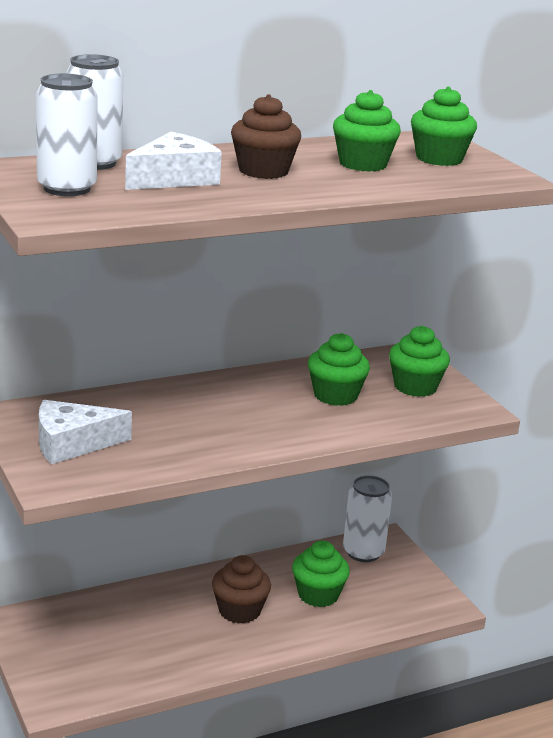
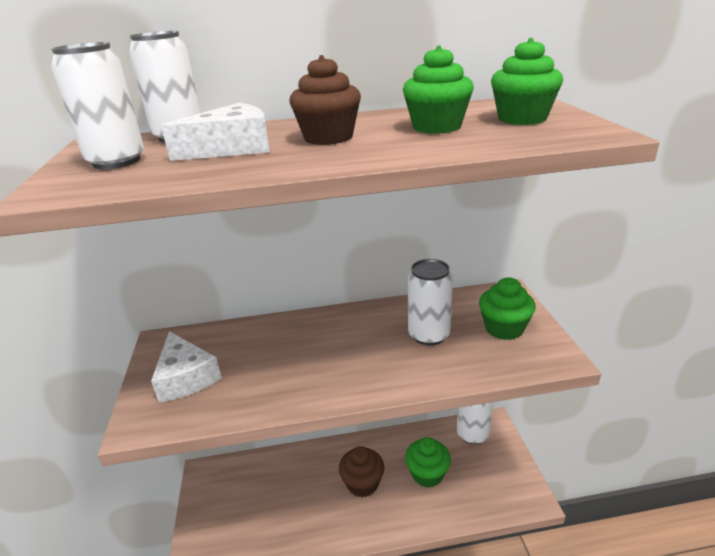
camera: 20 degrees right, 5 degrees up
(72, 443) = (185, 377): white cheese -> white cheese turned 120 degrees counterclockwise
(335, 395) = (429, 335): green cupcake -> white can

